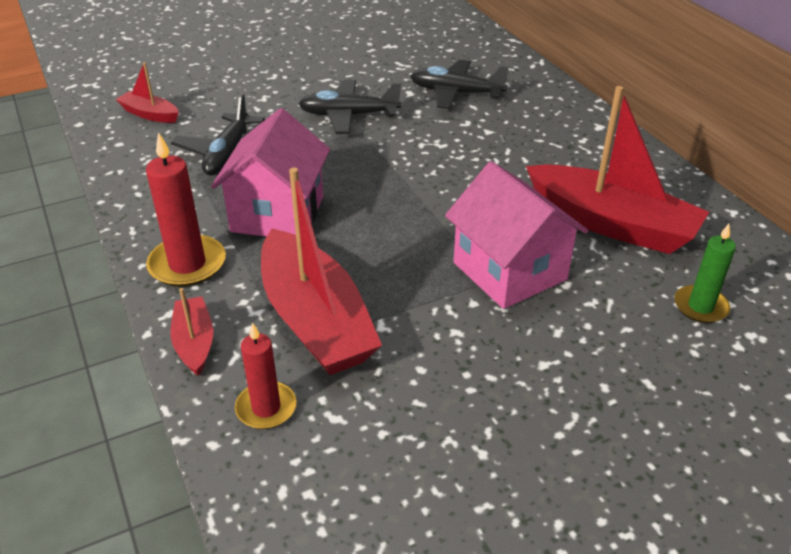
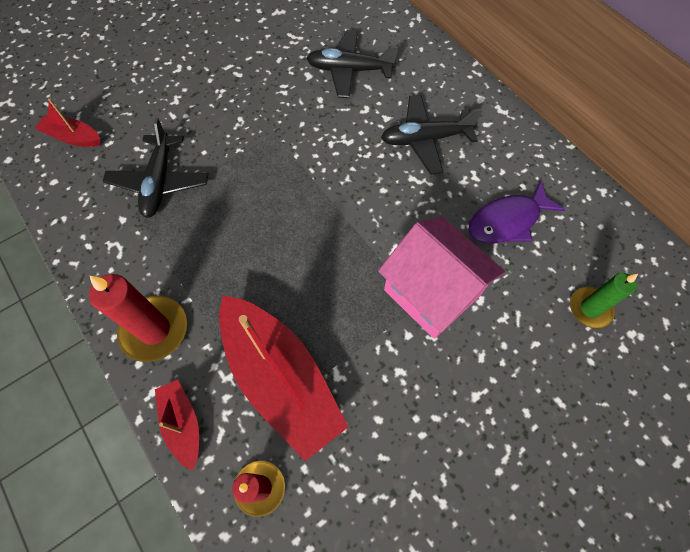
camera: 10 degrees left, 25 degrees up
(278, 214) = (221, 253): pink house -> none
(349, 115) = (259, 114): black plane -> black plane (425, 139)
(611, 224) = (507, 221): red boat -> purple fish

